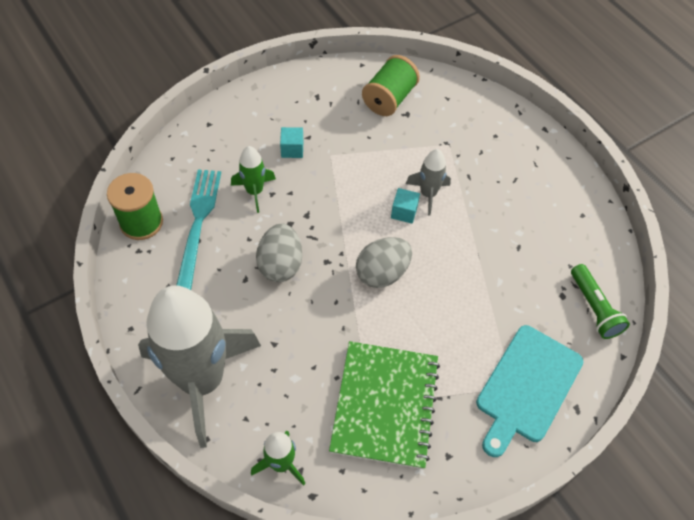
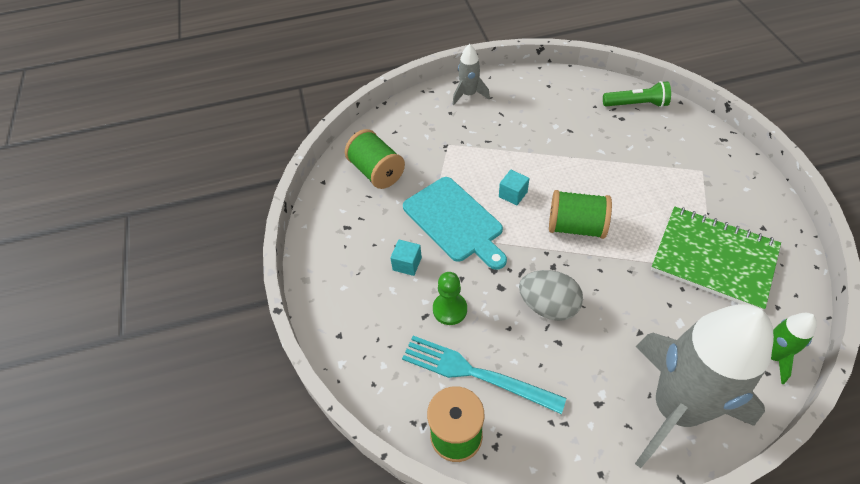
camera: 65 degrees left, 5 degrees down
(255, 191) = (450, 309): green rocket -> green pawn
(382, 273) = (576, 227): grey egg -> green spool
(428, 194) = (498, 172): grey rocket -> grey rocket (469, 95)
(527, 387) = (702, 162): turquoise cutting board -> turquoise cutting board (455, 221)

